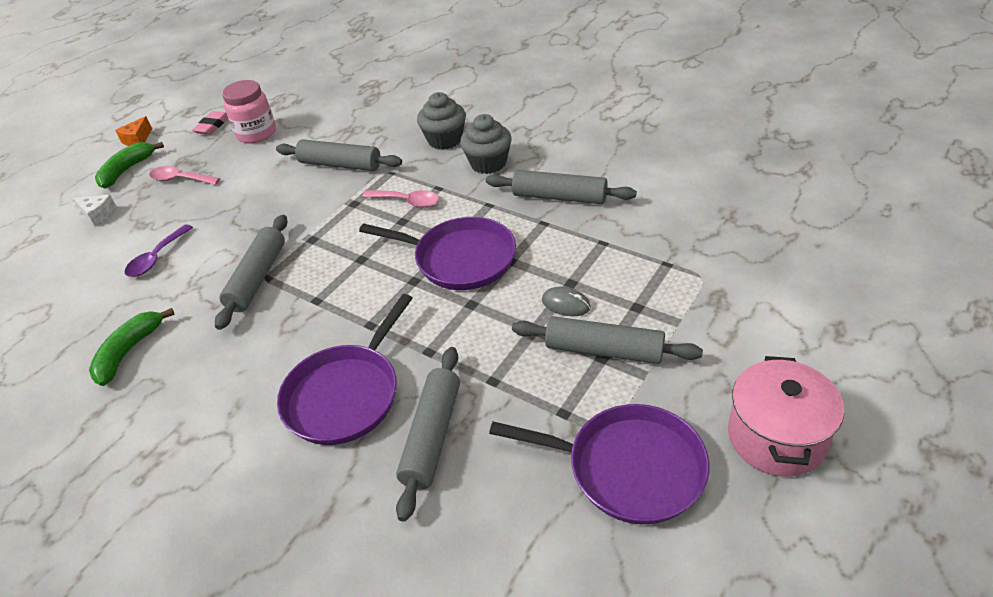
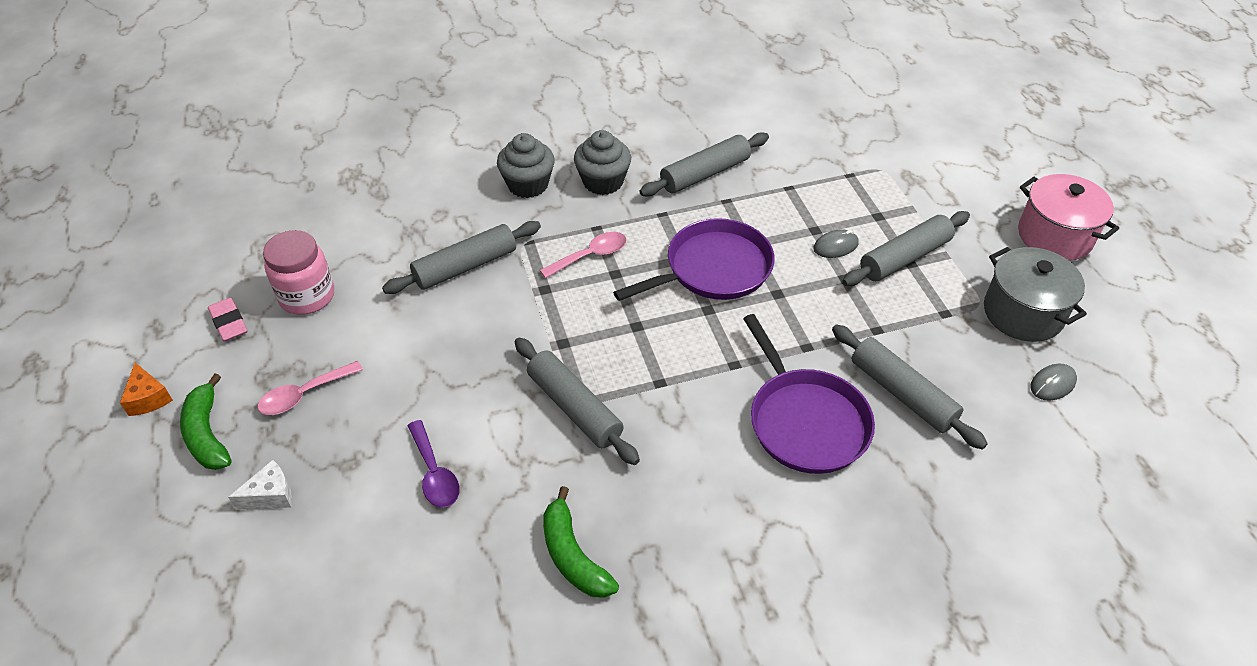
camera: 55 degrees left, 5 degrees up
(553, 540) = (1052, 384): none -> grey mouse
(629, 468) = (1023, 313): purple pan -> grey pot

